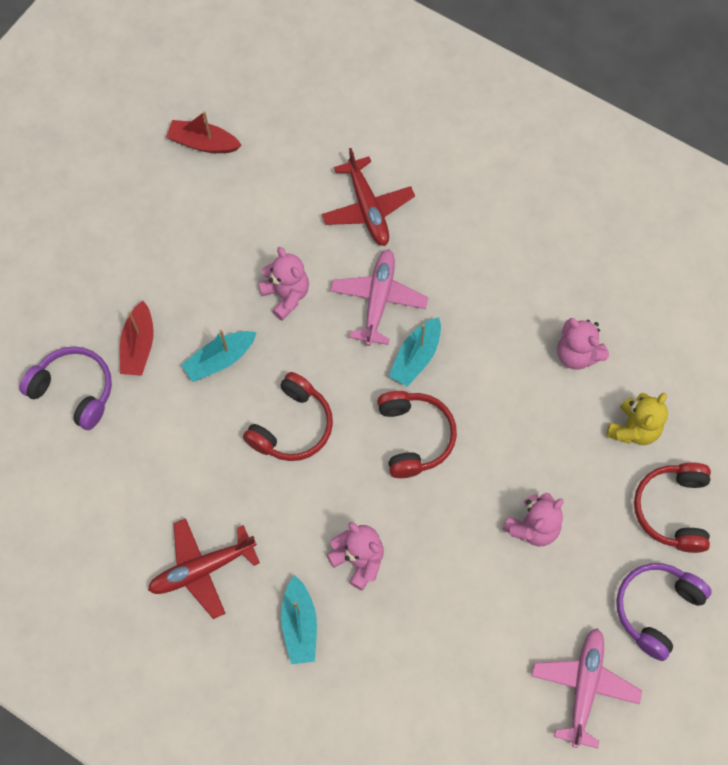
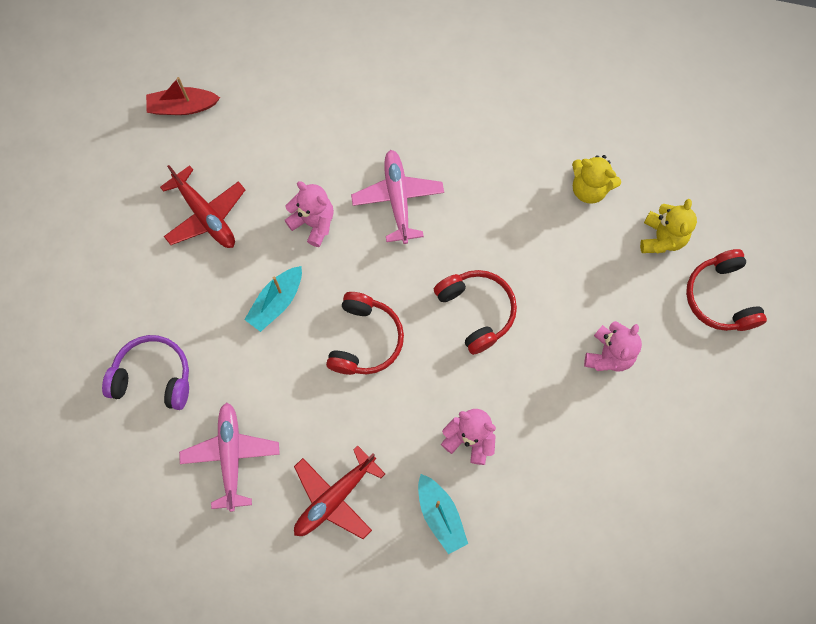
camera: 20 degrees left, 5 degrees up
(139, 346) = (197, 315): red boat -> none
(368, 208) = (356, 118): red plane -> red plane (205, 215)
(416, 357) = (451, 239): turquoise boat -> none
(577, 354) = (589, 188): pink teddy bear -> yellow teddy bear
(584, 686) = (704, 478): pink plane -> pink plane (231, 456)
(656, 609) = (738, 388): purple headphones -> none

